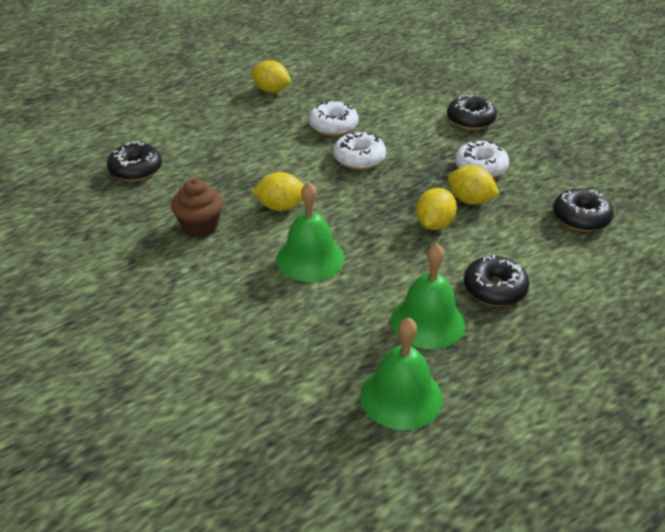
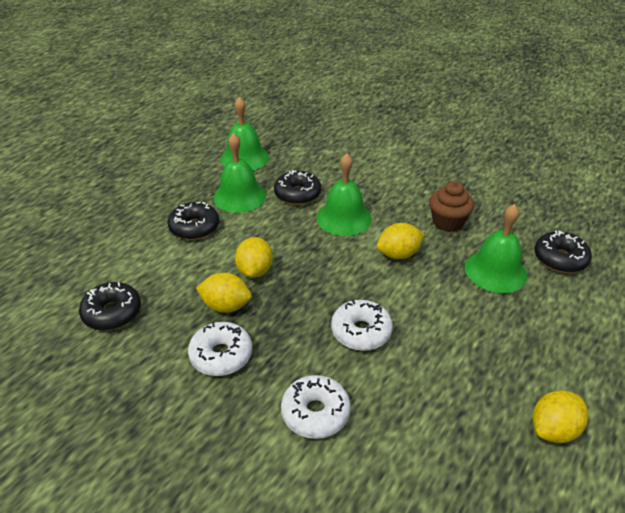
camera: 160 degrees right, 0 degrees up
(205, 173) = (495, 271): none -> green bell
(271, 90) = (553, 429): yellow lemon -> yellow lemon turned 45 degrees counterclockwise
(333, 126) = (421, 378): white donut -> white donut (315, 413)
(470, 120) = (247, 447): black donut -> black donut (297, 194)

